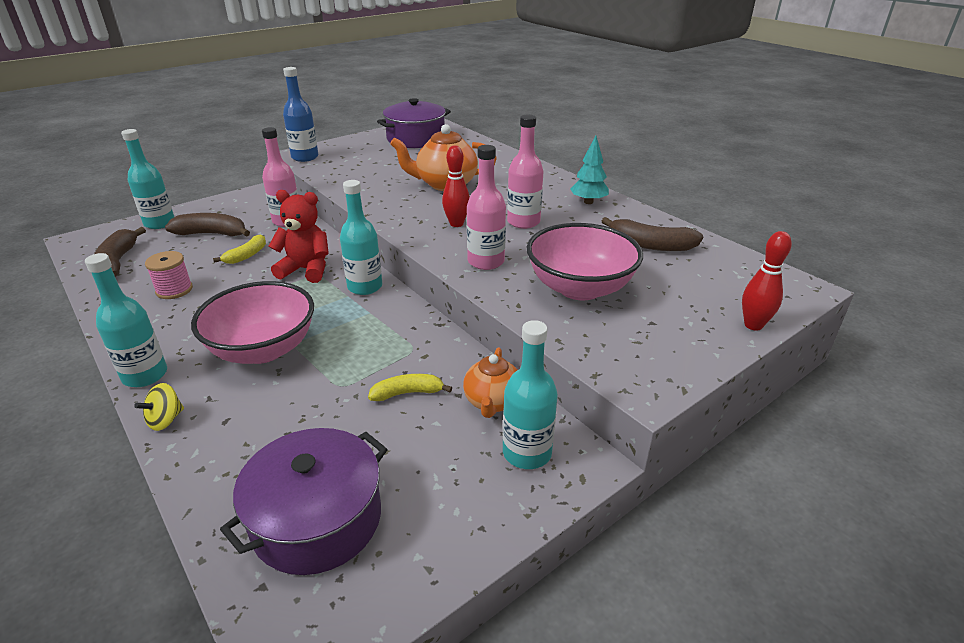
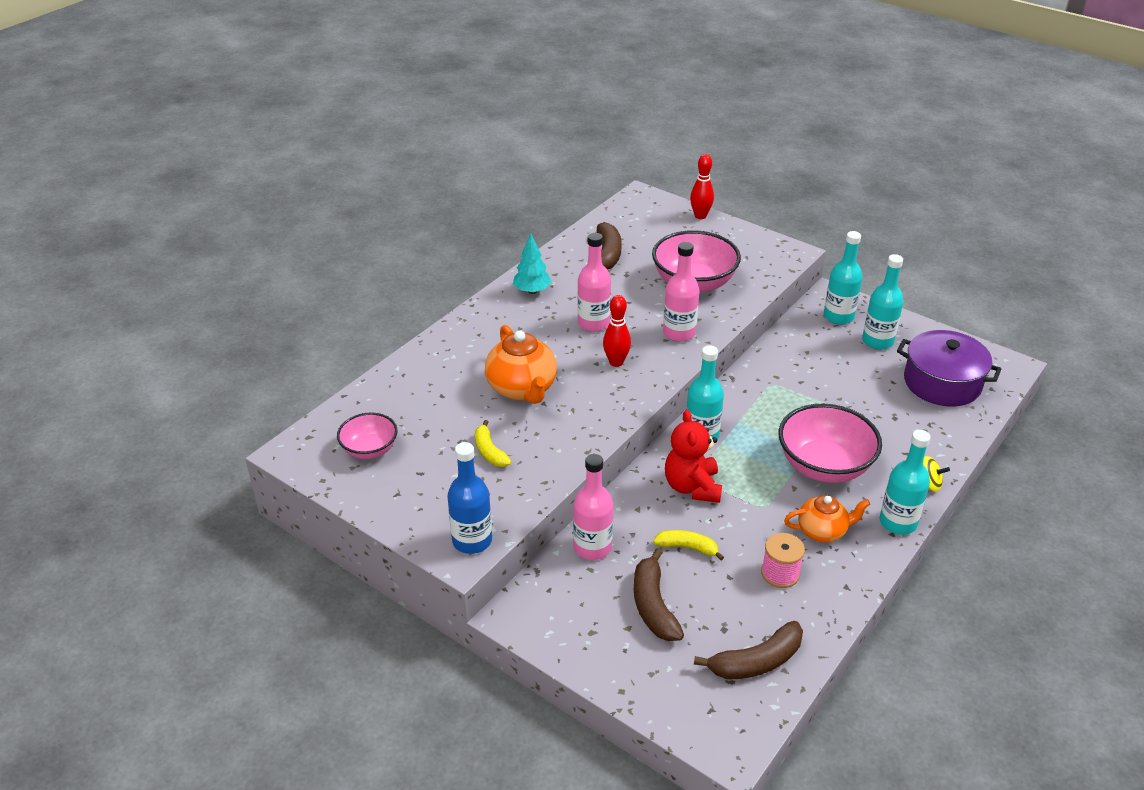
camera: 105 degrees left, 5 degrees up
(159, 223) = (649, 680): turquoise bottle -> turquoise bottle (877, 341)
(407, 393) = (821, 374): yellow banana -> yellow banana (489, 451)
(416, 139) = (369, 449): purple pot -> pink bowl
(492, 402) = (804, 336): orange teapot -> orange teapot (822, 531)

